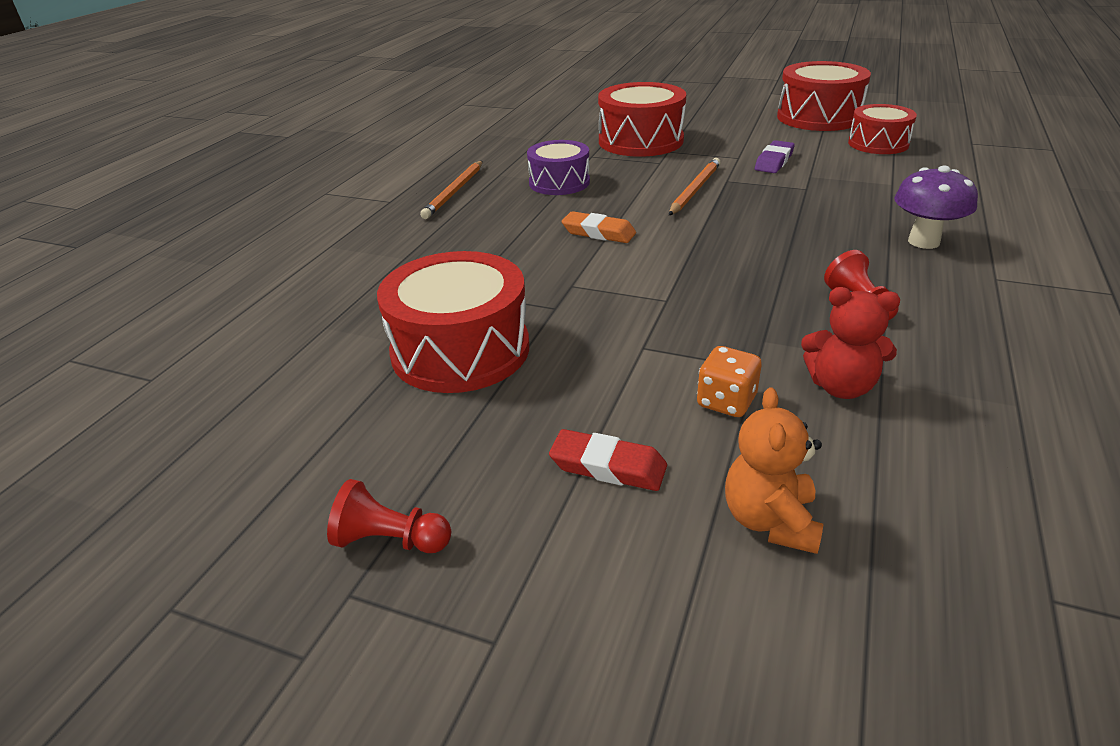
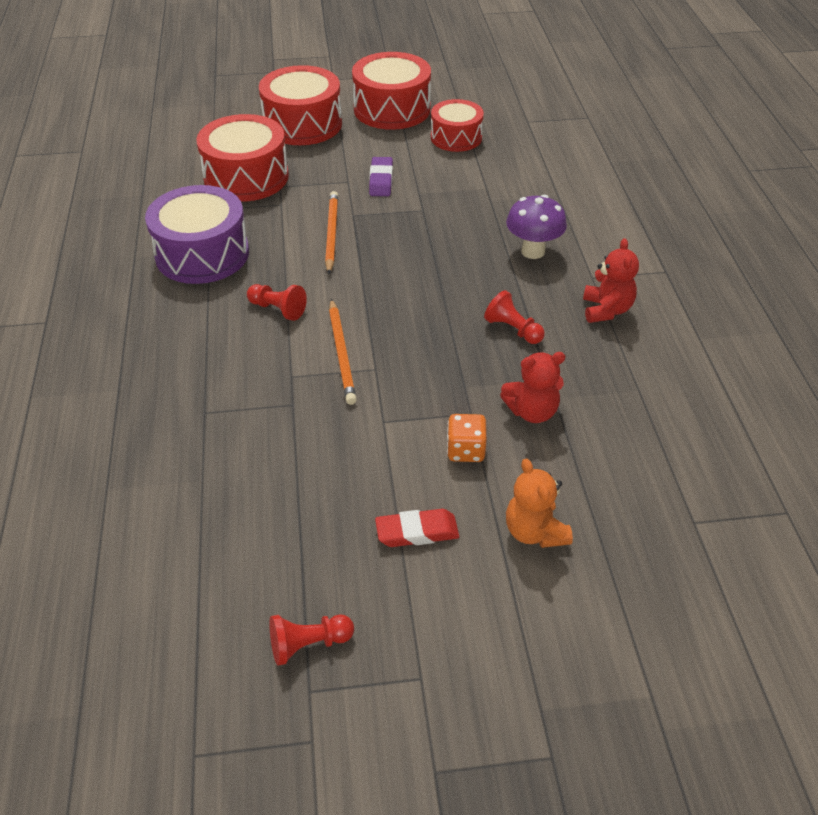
camera: 30 degrees left, 10 degrees up
(454, 192) = (105, 292): orange pencil -> orange pencil (342, 353)
(460, 350) = (244, 472): red drum -> red drum (302, 124)
(559, 182) = (202, 254): purple drum -> purple drum, size x1.55
(598, 233) = (278, 309): orange eraser -> red pawn
(1002, 312) = (606, 310): none -> red teddy bear

